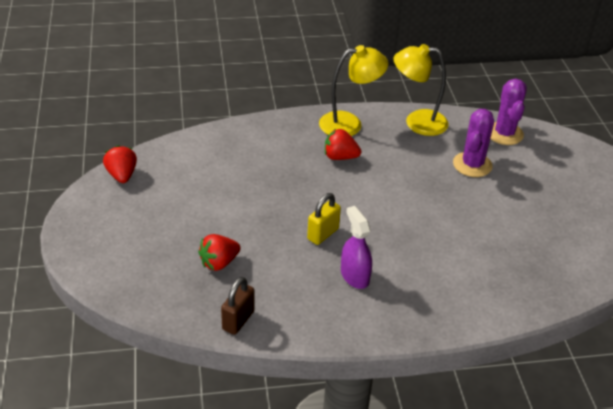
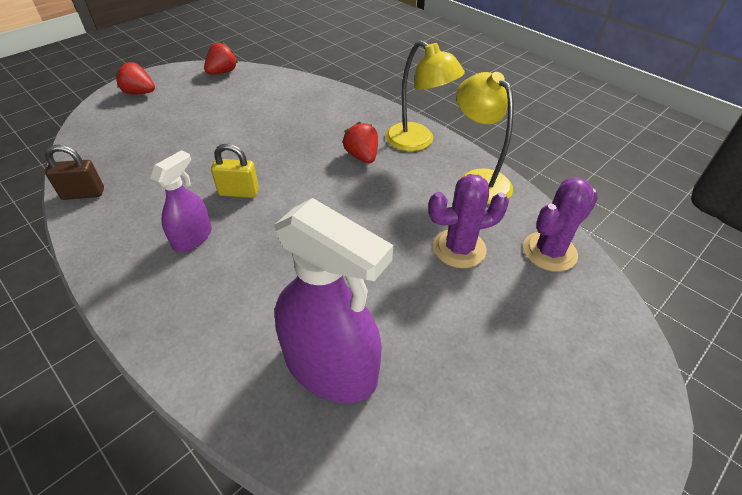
camera: 55 degrees right, 5 degrees up
(219, 263) = (153, 154): red strawberry -> red strawberry (139, 93)
(521, 259) = (331, 367): none -> purple spray bottle

